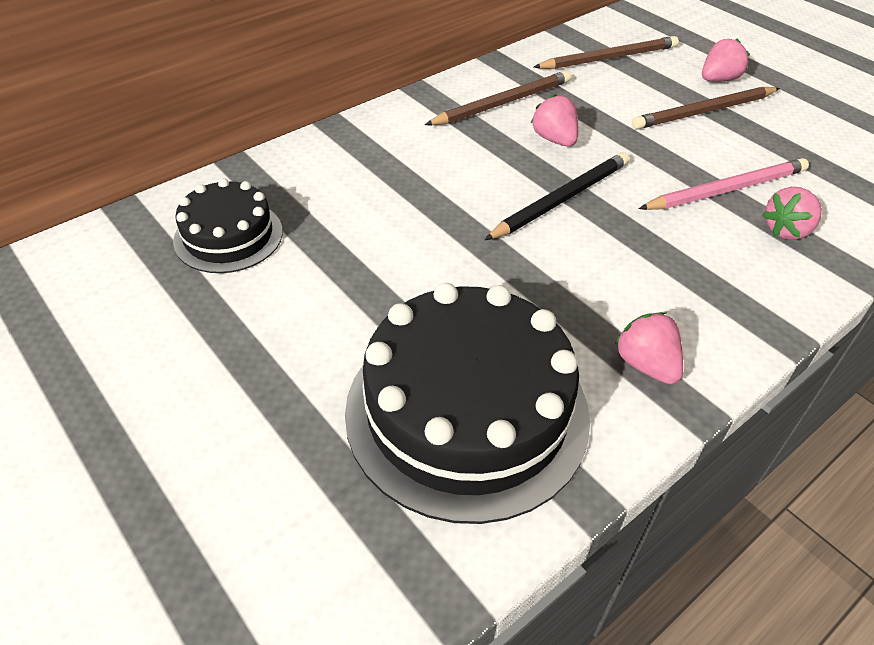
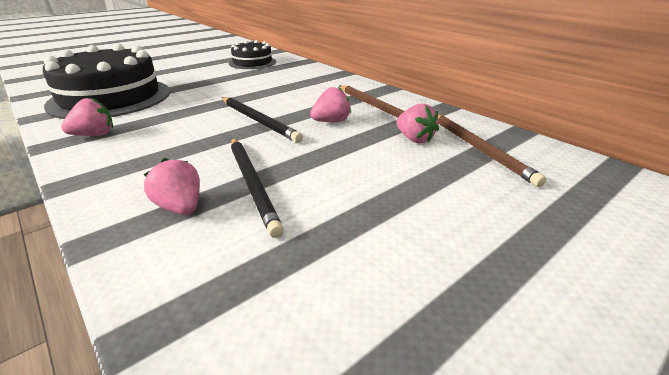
camera: 90 degrees right, 15 degrees down
(704, 112) = (391, 189): brown pencil -> none
(718, 79) = (472, 209): pink strawberry -> pink strawberry (414, 139)
(726, 189) = (252, 184): pink pencil -> black pencil

